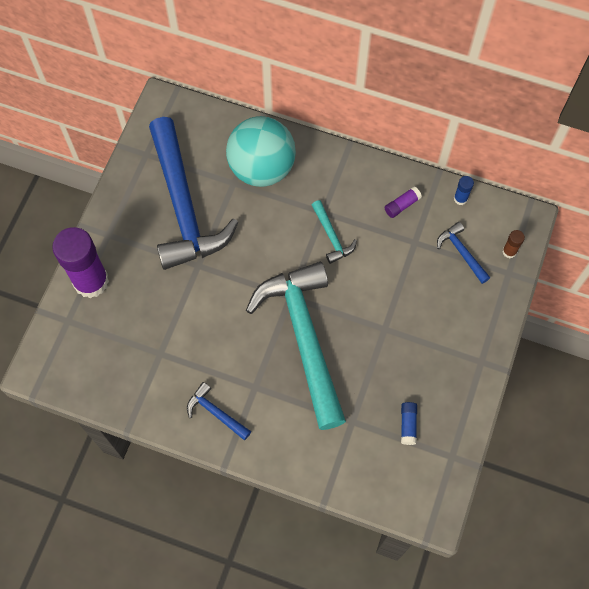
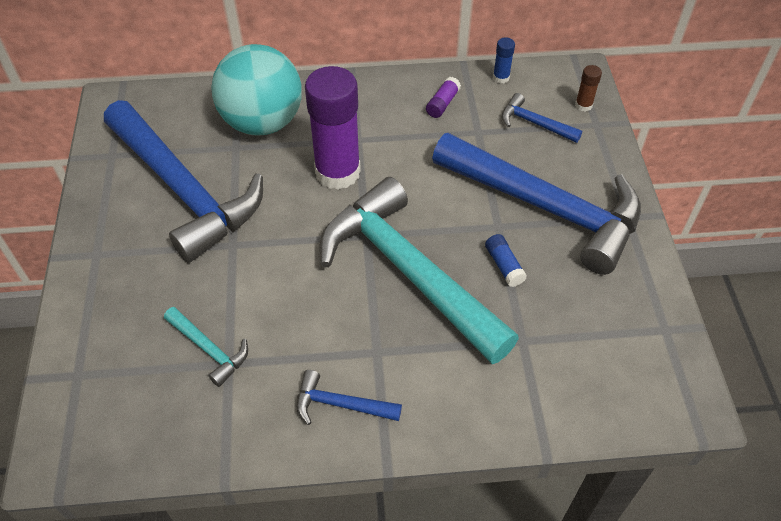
camera: 25 degrees left, 15 degrees down
(91, 281) = (93, 315): purple glue stick -> purple glue stick (337, 172)
(331, 236) = (381, 158): turquoise hammer -> turquoise hammer (209, 349)
(408, 425) = (591, 316): blue glue stick -> blue glue stick (504, 266)
(427, 328) = (545, 207): none -> blue hammer

